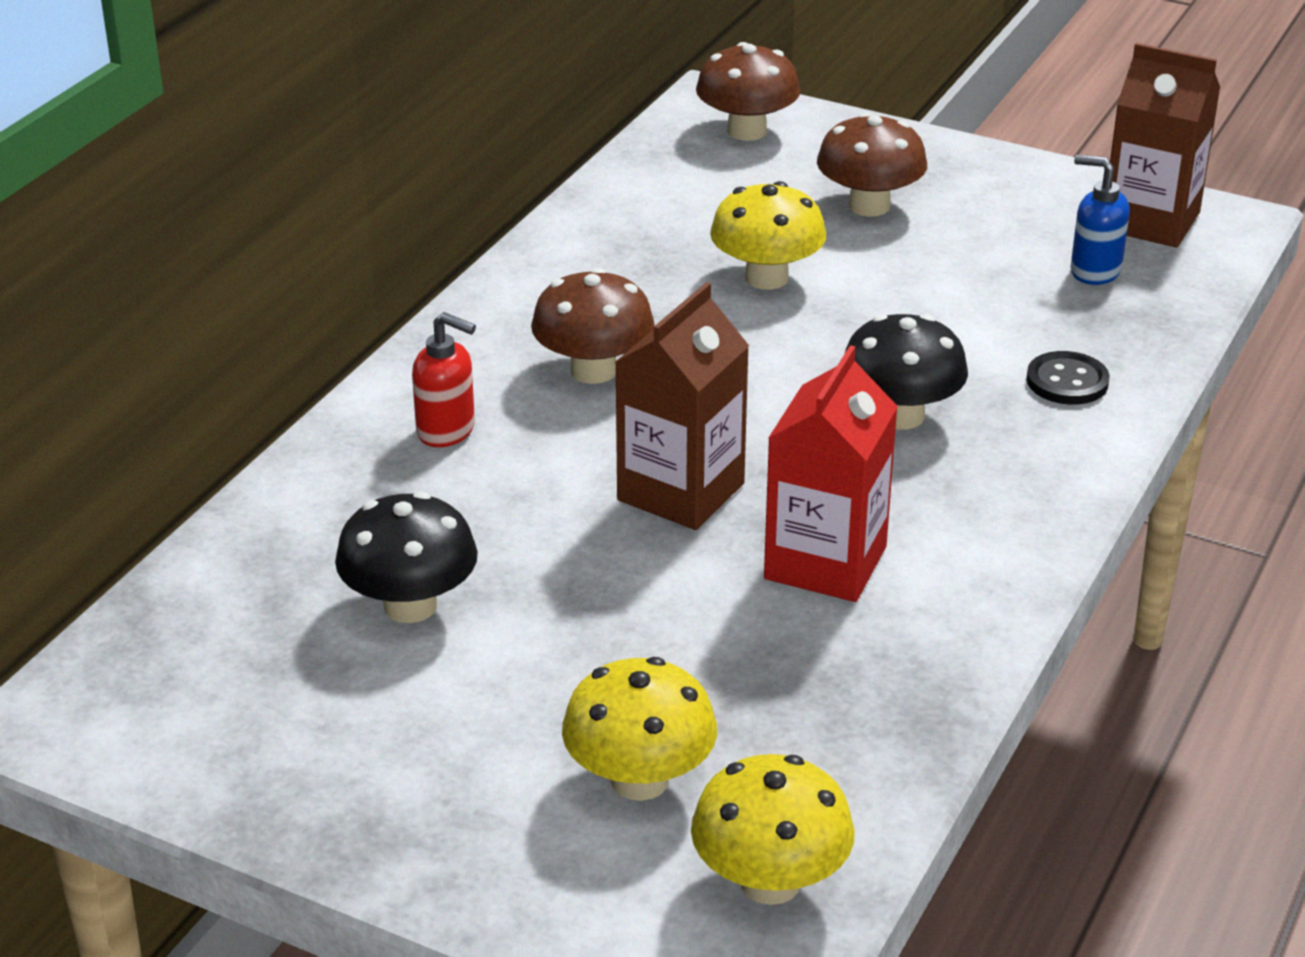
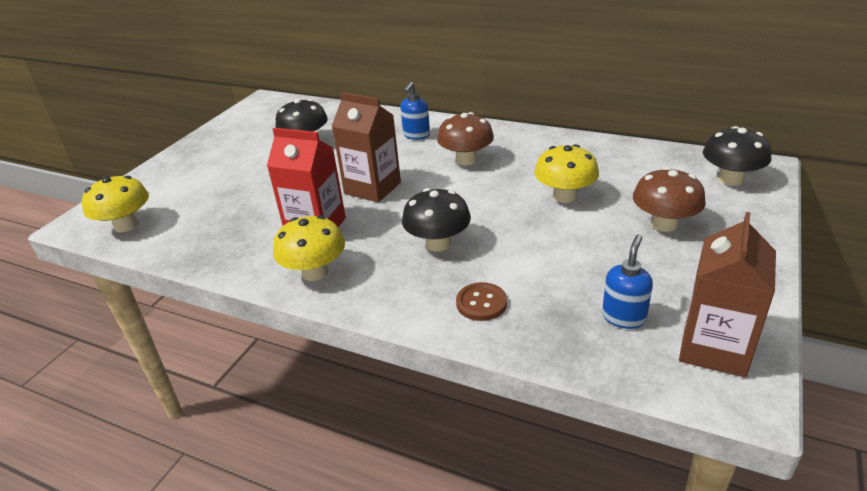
camera: 90 degrees right, 0 degrees up
(447, 431) = (416, 135): red soap dispenser -> blue soap dispenser
(639, 780) = (193, 194): yellow mushroom -> yellow mushroom (315, 272)
(747, 131) = (730, 179): brown mushroom -> black mushroom
(1067, 381) = (481, 303): black button -> brown button

